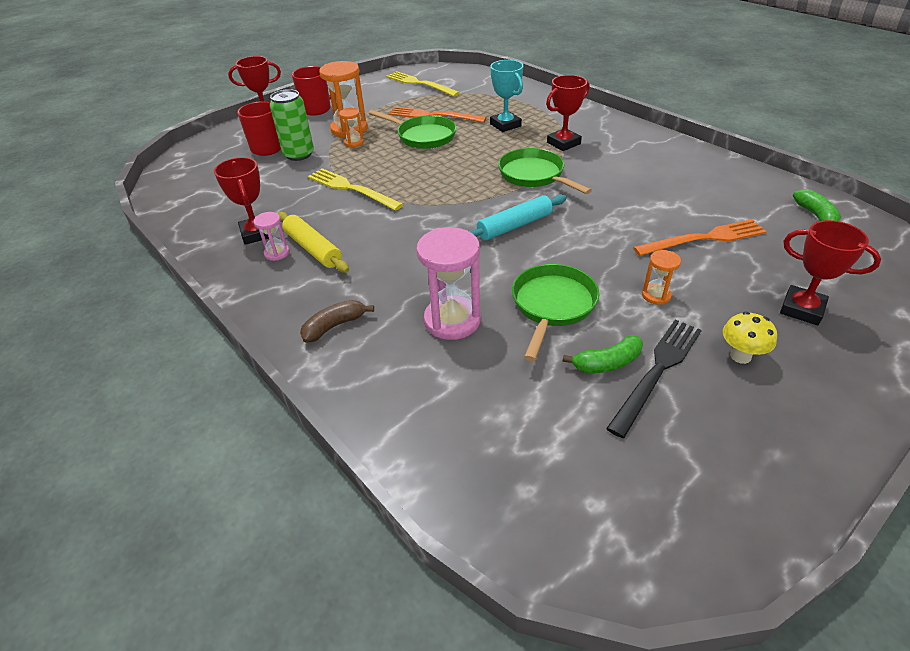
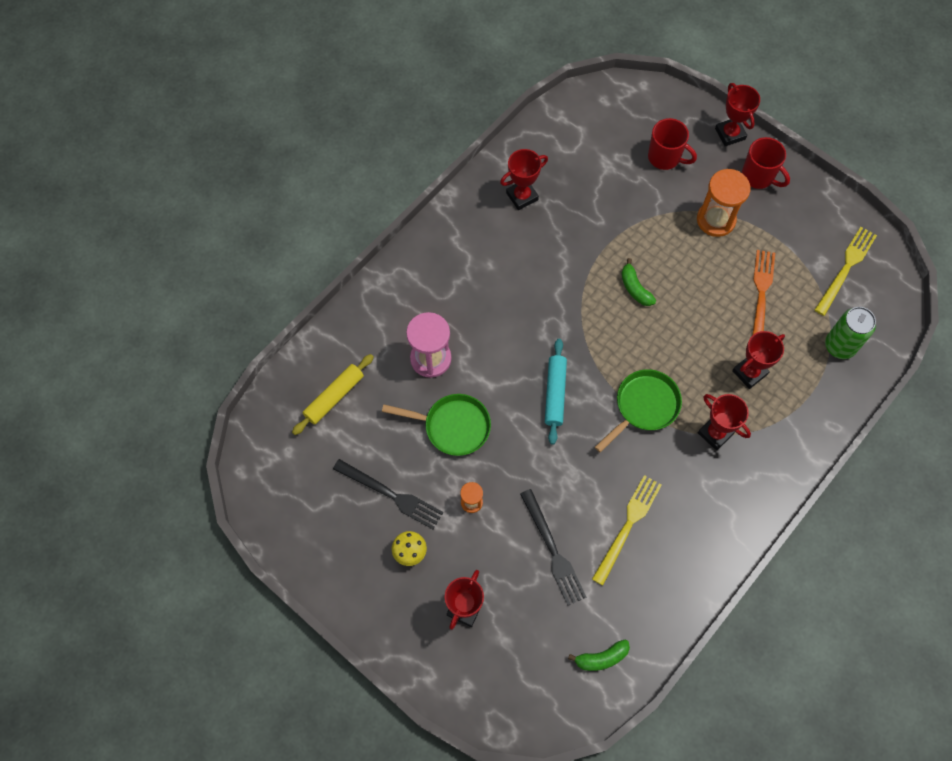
camera: 80 degrees right, 25 degrees up
(277, 253) = (497, 219): pink hourglass -> none
(299, 154) = (656, 188): green can -> green can (840, 346)
(313, 249) = (505, 244): yellow rolling pin -> yellow rolling pin (334, 397)
(334, 326) = (418, 283): brown banana -> none
(351, 189) = (599, 250): yellow fork -> yellow fork (628, 526)
(354, 142) = (687, 231): orange hourglass -> none
(423, 136) = (710, 294): green pan -> none
(505, 125) = (749, 372): turquoise trophy -> red trophy
(514, 226) = (555, 393): turquoise rolling pin -> turquoise rolling pin turned 45 degrees clockwise
(607, 363) = (396, 463): green banana -> green banana (635, 288)
(704, 238) = (552, 550): orange fork -> black fork

